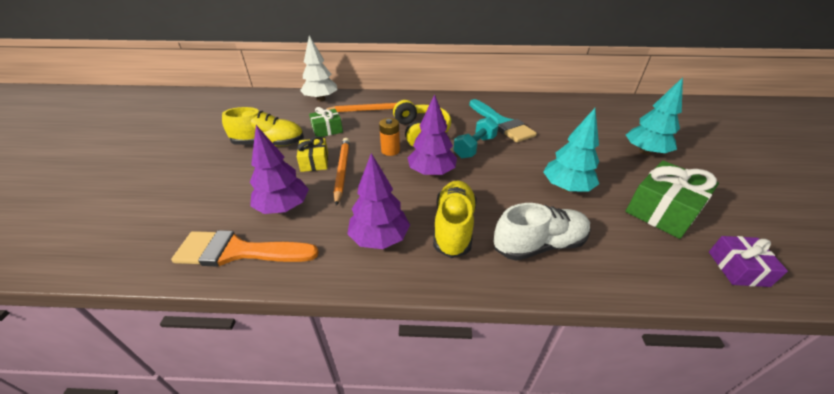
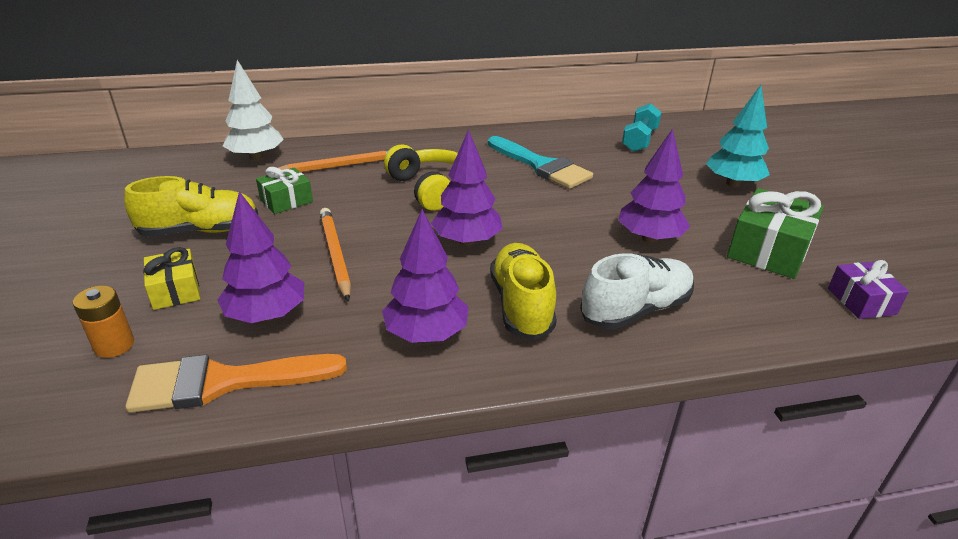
camera: 15 degrees left, 5 degrees down
(314, 162) = (287, 248): yellow gift -> yellow gift (175, 290)
(390, 150) = (396, 219): orange battery -> orange battery (114, 345)
(475, 147) = (515, 201): turquoise dumbbell -> turquoise dumbbell (639, 140)
(566, 188) = (649, 238): turquoise tree -> purple tree

